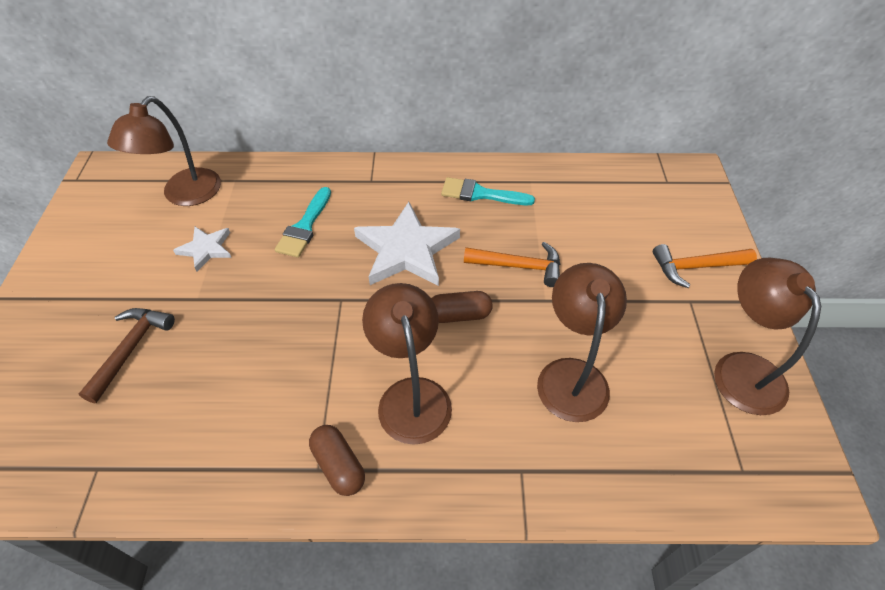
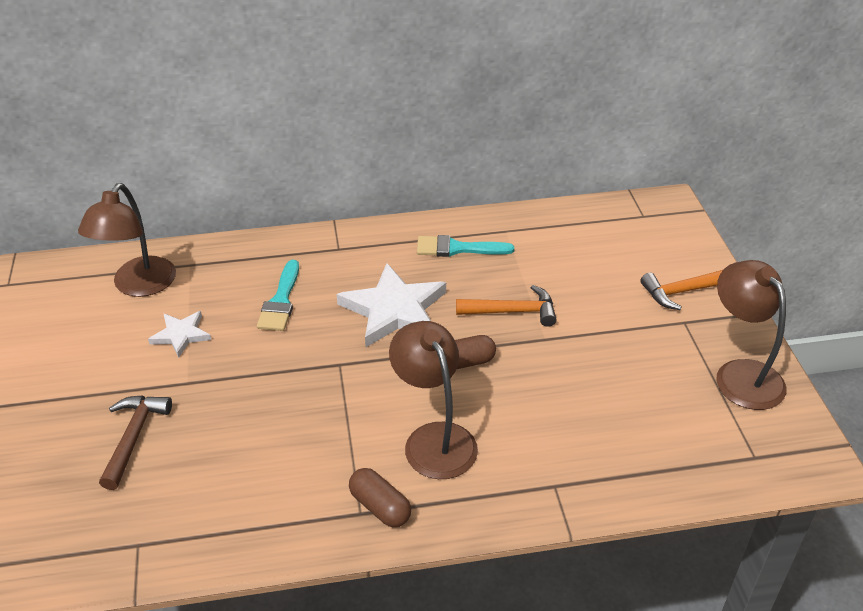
camera: 10 degrees left, 10 degrees down
(571, 375) = (584, 400): brown lamp -> none

